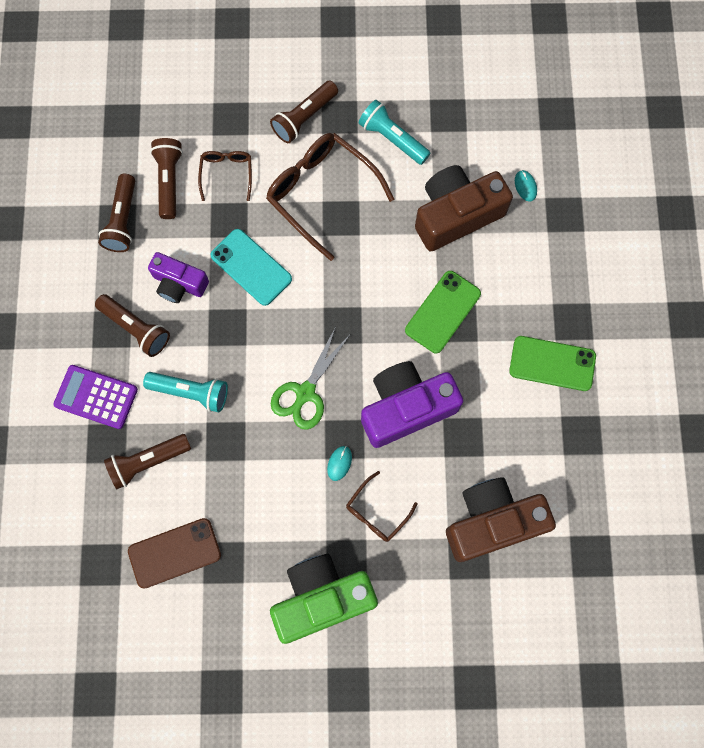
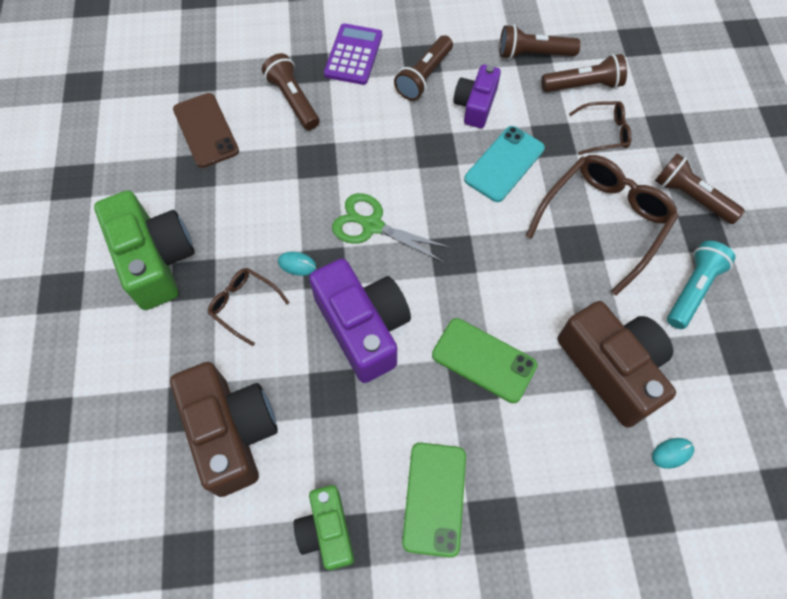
camera: 85 degrees right, 10 degrees down
(191, 392) = (364, 126): turquoise flashlight -> none
(573, 447) = (327, 531): none -> green camera

